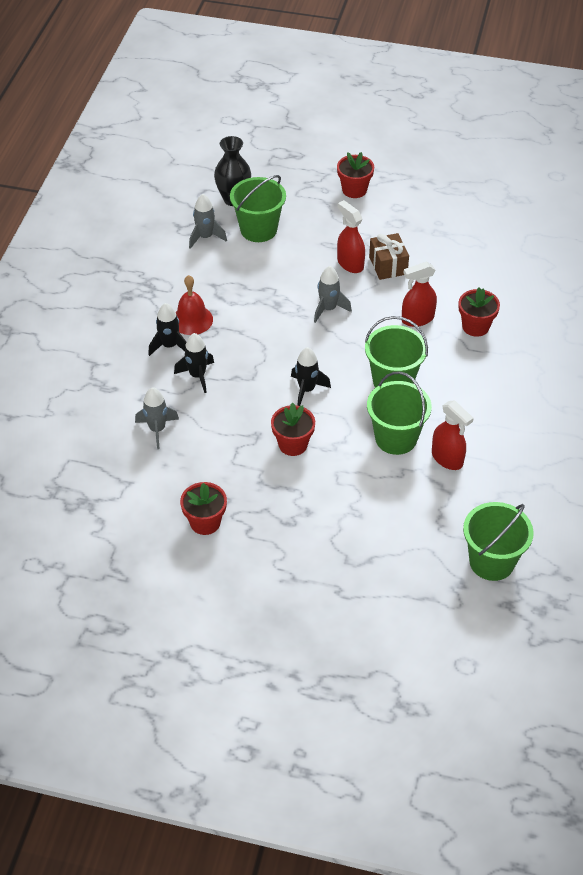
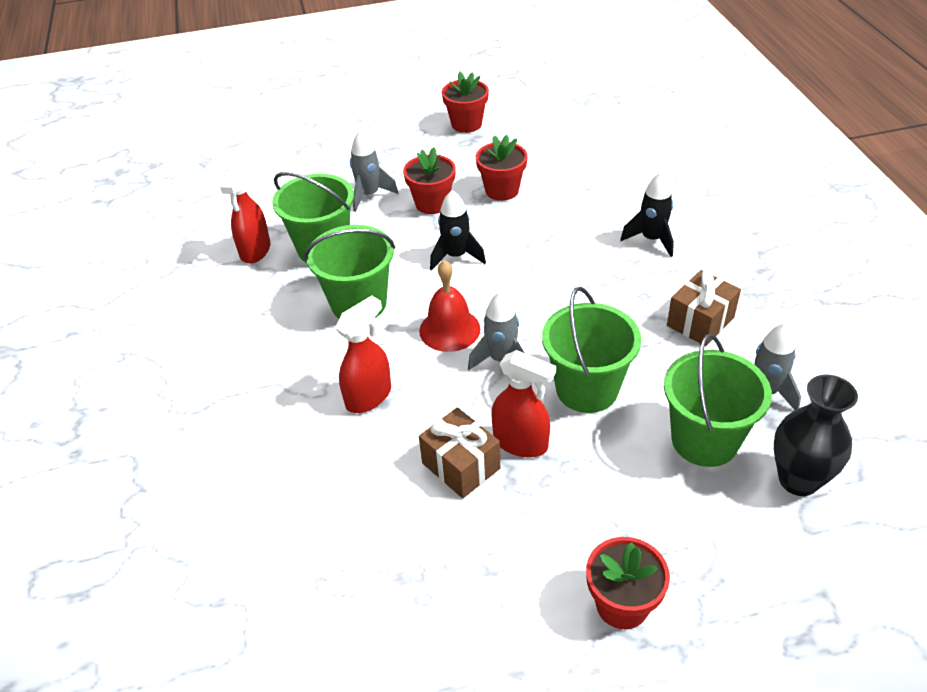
camera: 155 degrees right, 5 degrees down
(157, 429) = (579, 167): grey rocket -> grey rocket (369, 195)
(192, 320) = (658, 276): red bell -> red bell (449, 329)
(197, 376) = (589, 224): black rocket -> none
(198, 283) = (700, 322): none -> brown gift
(447, 458) = (255, 250): red spray bottle -> red spray bottle turned 105 degrees counterclockwise
(475, 326) = (278, 420): red flower pot -> red flower pot (502, 190)
(491, 561) = (177, 187): green bucket -> green bucket (586, 389)

